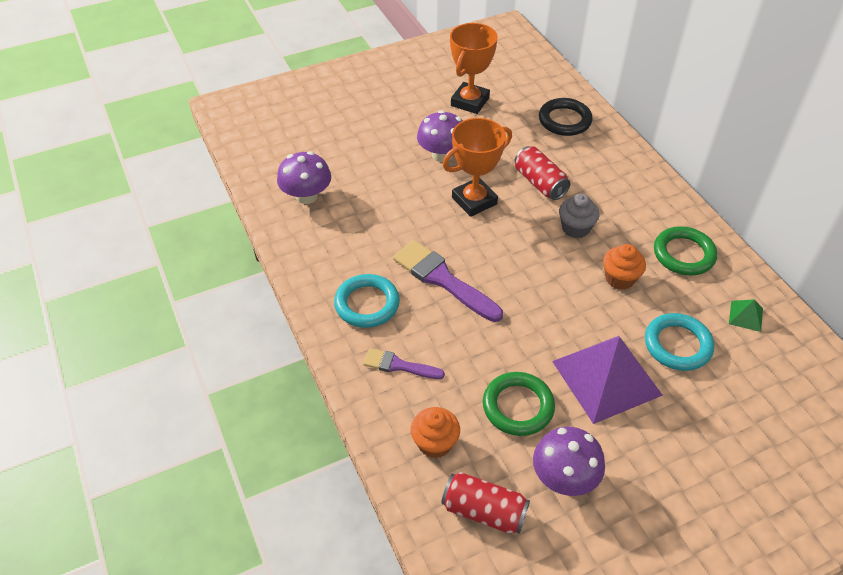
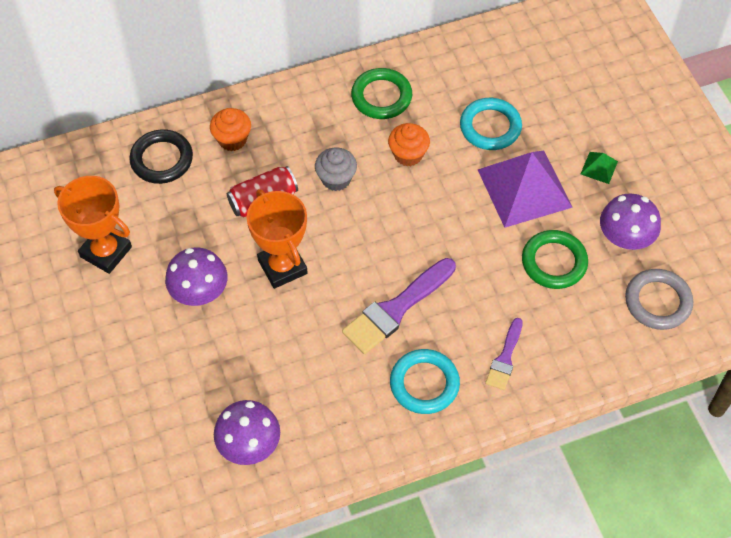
camera: 85 degrees left, 10 degrees up
(435, 443) = (592, 333): orange cupcake -> orange cupcake (232, 139)
(484, 511) = (657, 302): red can -> grey ring
(745, 316) = (460, 69): green pyramid -> green pyramid (599, 167)

